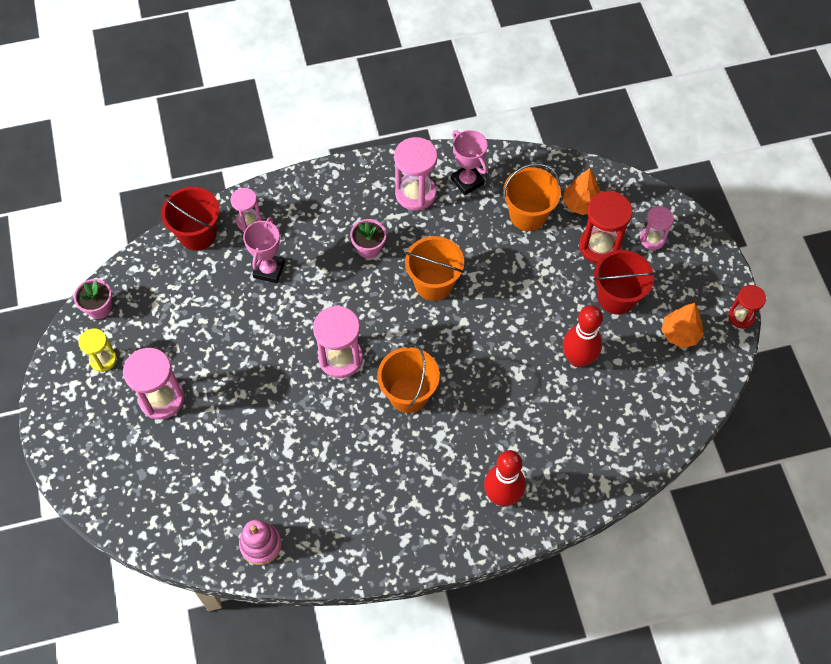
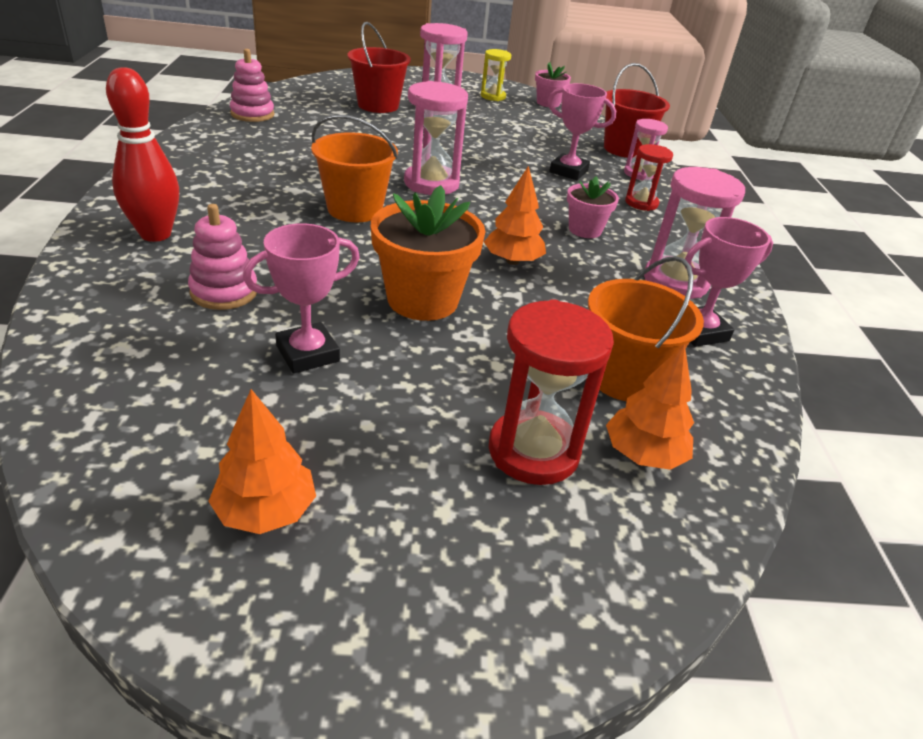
camera: 100 degrees right, 25 degrees down
(434, 283) = (512, 261): orange bucket -> orange tree
(502, 321) = (422, 300): none -> orange flower pot
(544, 423) = (224, 292): none -> pink stacking toy
(578, 359) = (307, 353): red bowling pin -> pink trophy
(616, 297) = (405, 439): red bucket -> red bucket (378, 105)
(652, 239) = (531, 547): pink hourglass -> none
(741, 317) = (232, 663): red hourglass -> red hourglass (641, 203)

